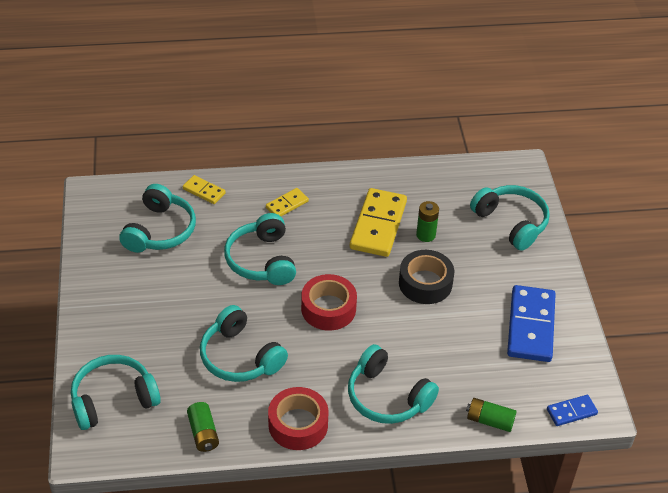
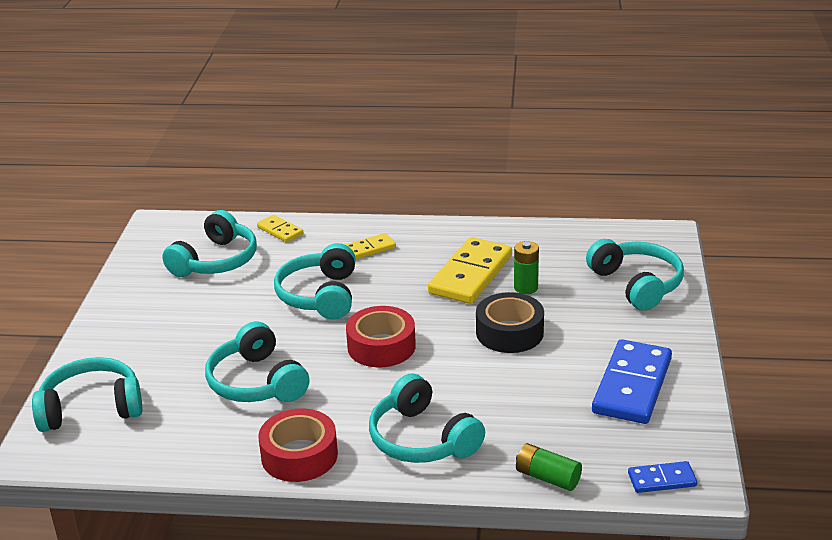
camera: 15 degrees right, 15 degrees down
(203, 433) = (181, 452): green battery -> none

